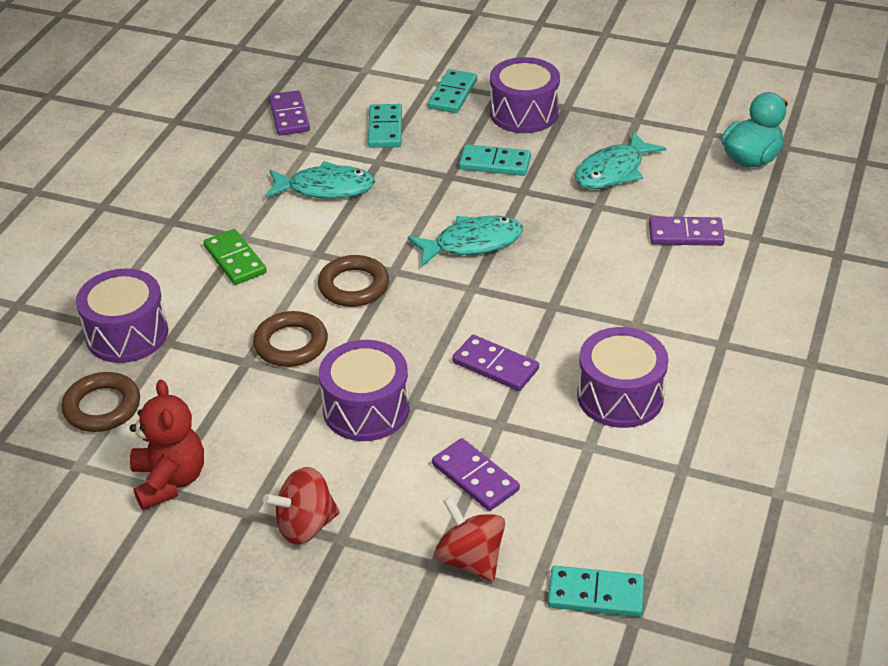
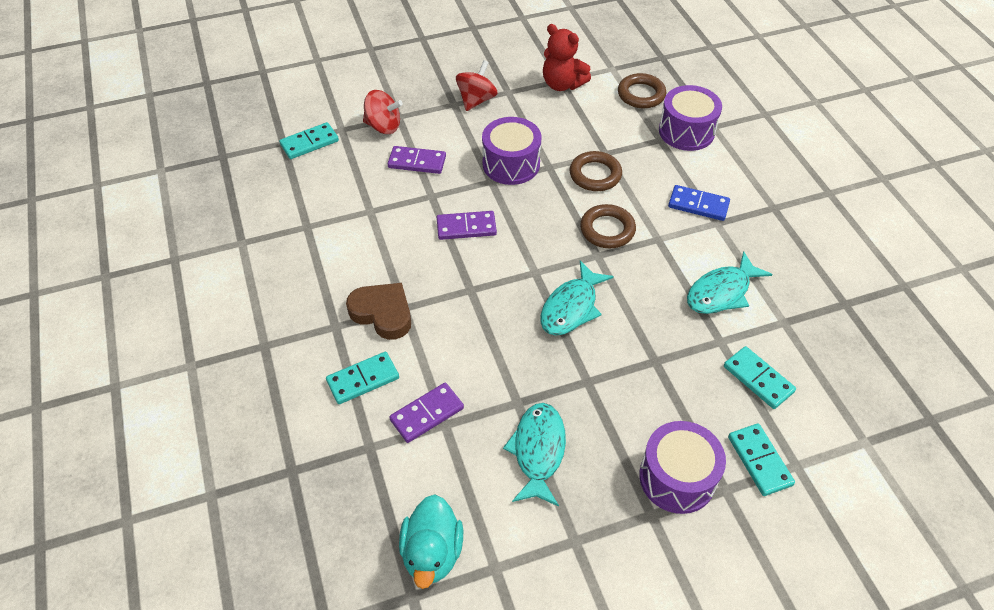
camera: 140 degrees right, 10 degrees up
(235, 260) = (698, 205): green domino -> blue domino
(289, 116) = (841, 344): purple domino -> none
(495, 163) = (636, 397): turquoise domino -> turquoise domino (363, 380)
(620, 396) = (375, 250): purple drum -> none
(662, 330) = (382, 313): none -> brown heart

